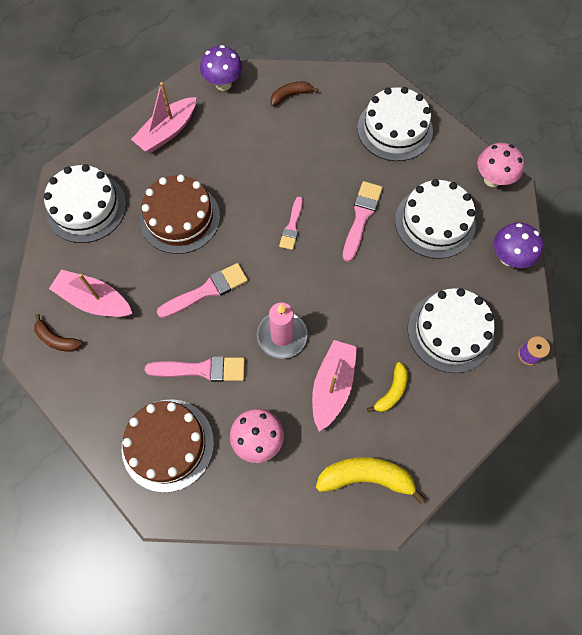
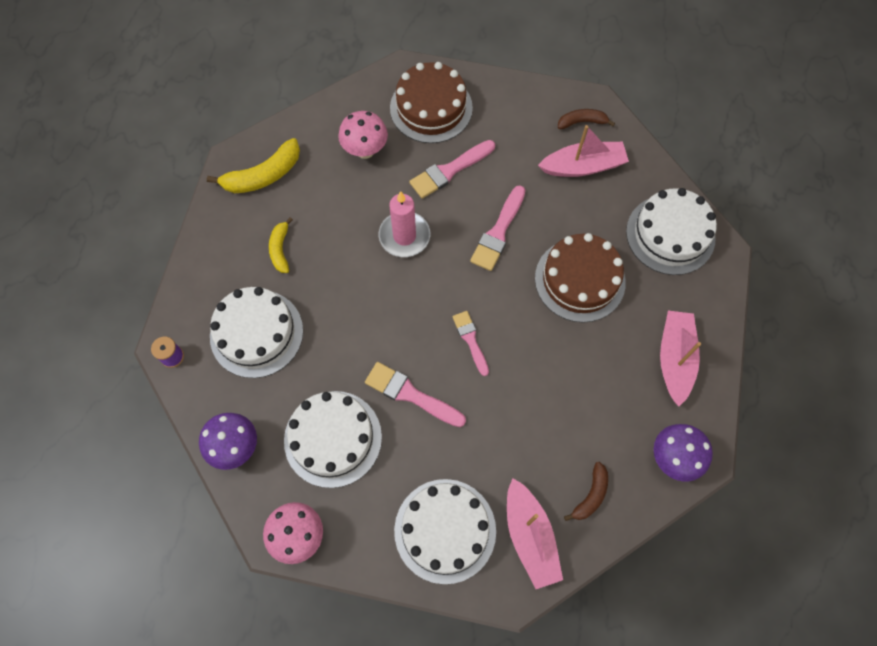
camera: 145 degrees right, 0 degrees up
(332, 386) = (333, 223): pink boat -> pink boat (530, 536)
(361, 217) = (410, 394): pink brush -> pink brush turned 135 degrees clockwise

